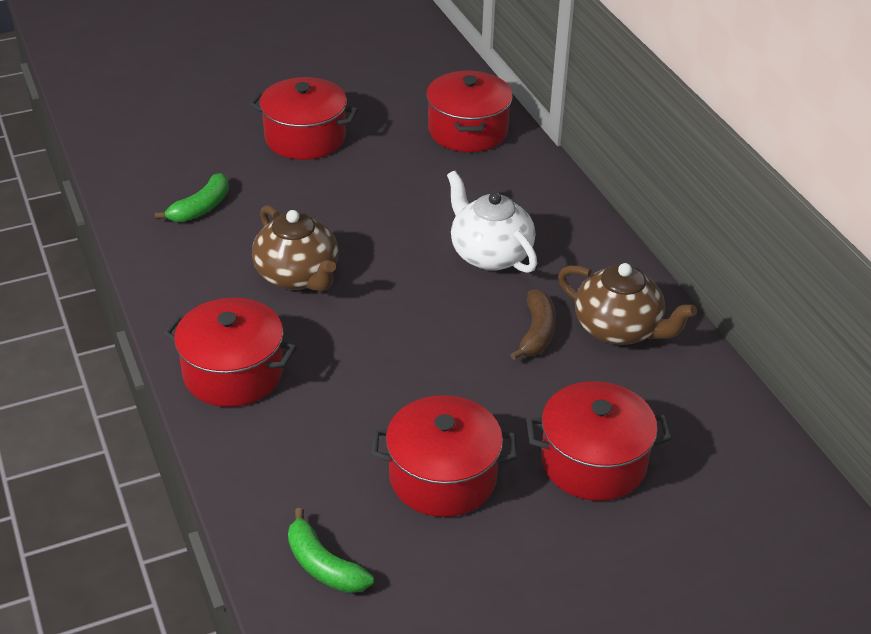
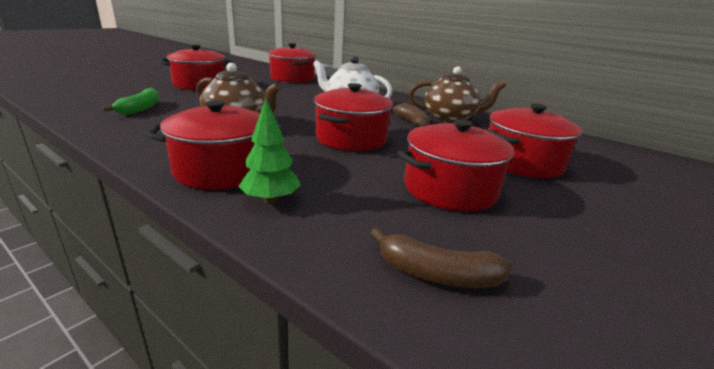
camera: 30 degrees left, 15 degrees down
(253, 435) = (271, 200): none -> green tree
(323, 565) = (436, 274): green banana -> brown banana
(415, 348) = (351, 139): none -> red pot

